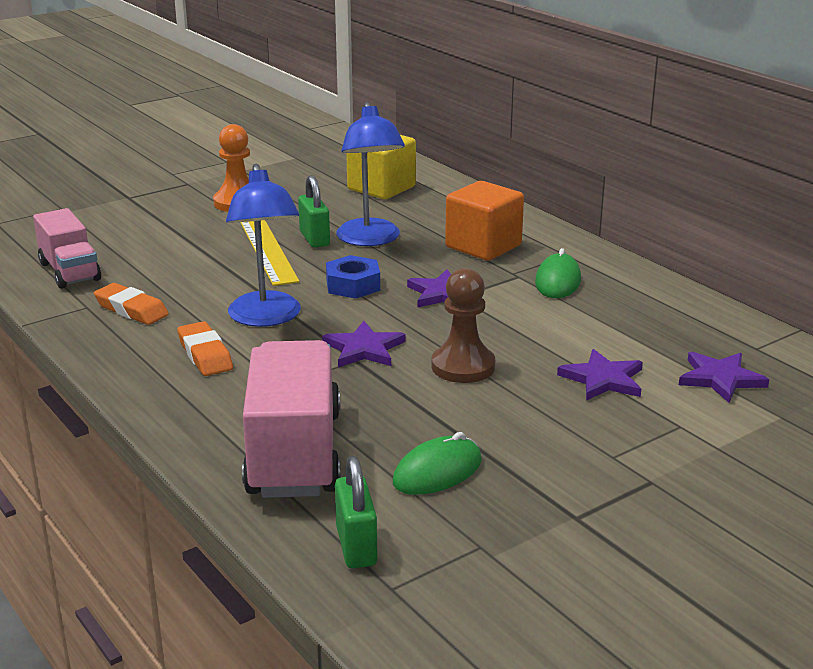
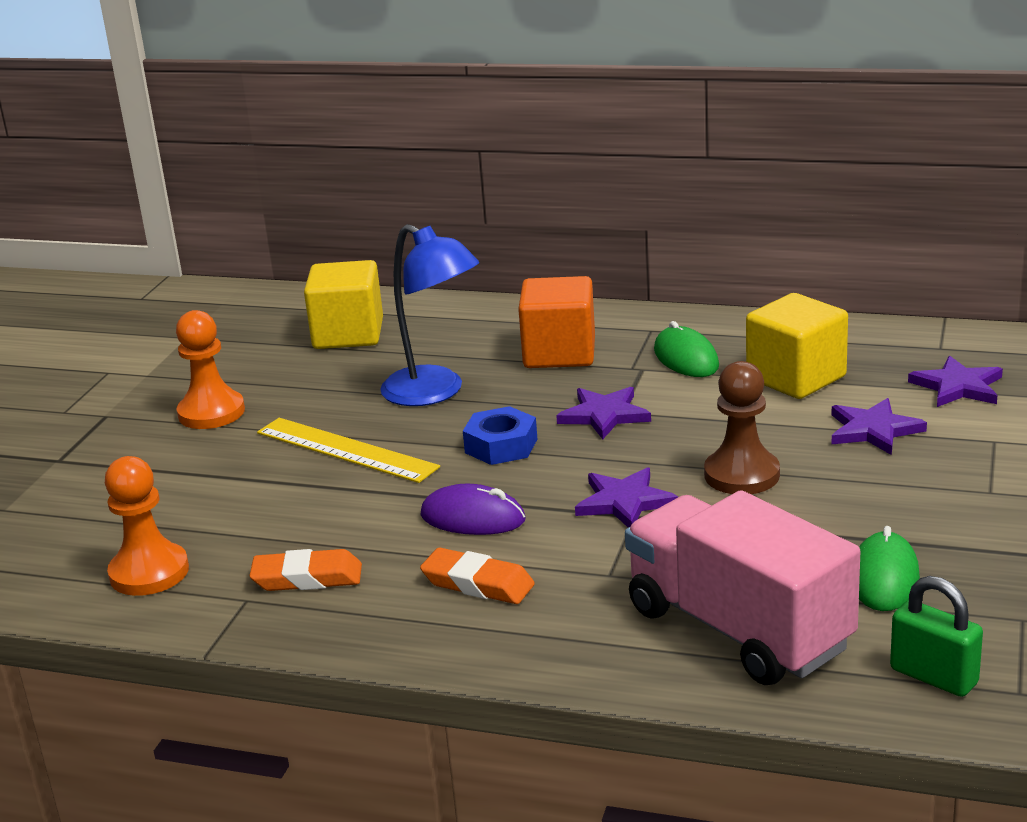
camera: 35 degrees left, 0 degrees up
(69, 272) = (149, 572): pink truck -> orange pawn
(266, 318) = (473, 518): blue lamp -> purple mouse
(314, 239) = (373, 416): green padlock -> none
(610, 323) = (796, 378): none -> yellow cube

